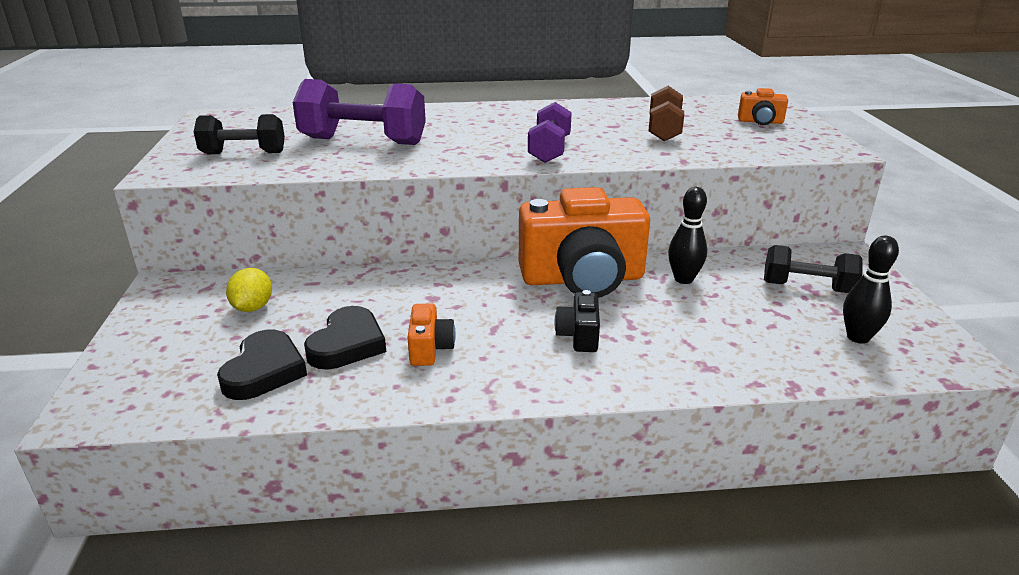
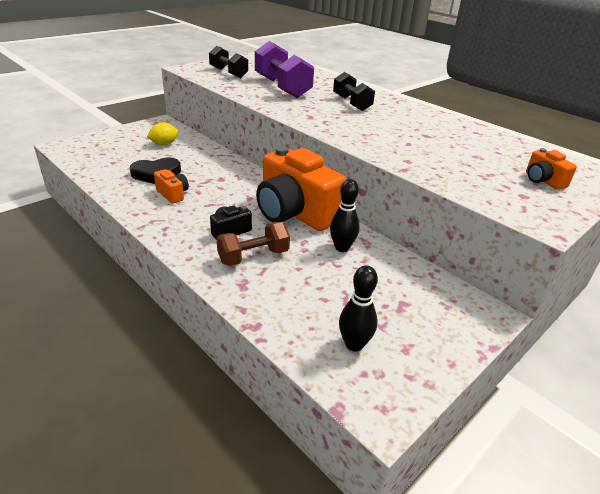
camera: 50 degrees right, 5 degrees up
(264, 370) = (118, 165): black heart -> none
(430, 348) = (173, 194): orange camera -> orange camera turned 90 degrees counterclockwise
(549, 150) = (348, 128): purple dumbbell -> none
(664, 130) = (450, 152): brown dumbbell -> brown dumbbell (253, 257)
(807, 287) = (401, 303): black dumbbell -> black dumbbell (352, 103)

